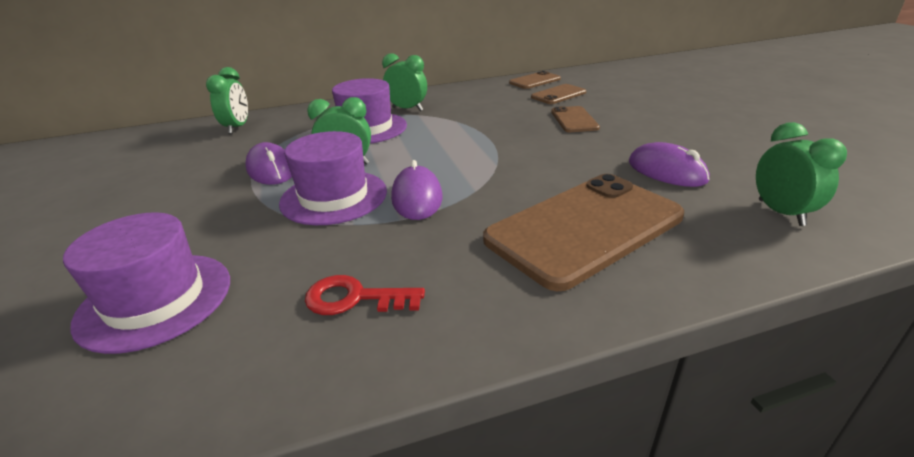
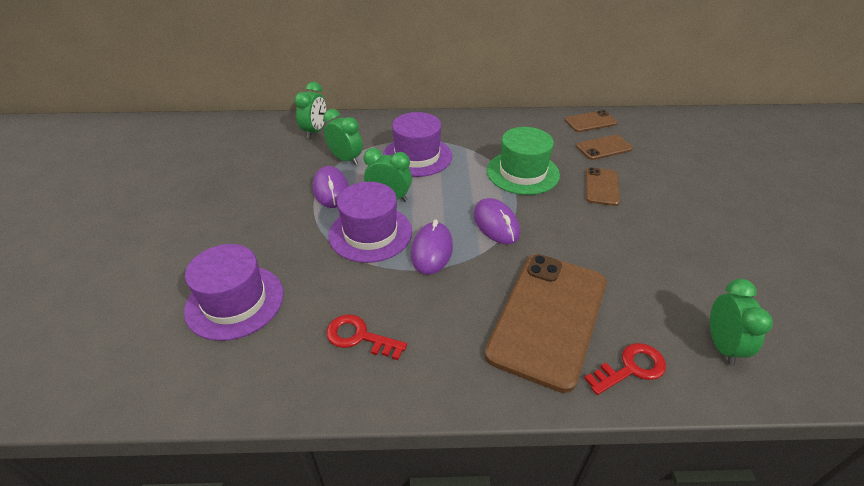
camera: 15 degrees right, 10 degrees up
(407, 109) = (459, 138): green clock -> green clock (346, 159)
(488, 122) = (522, 172): none -> green hat
(585, 228) = (548, 317): brown phone -> brown phone turned 45 degrees counterclockwise
(666, 171) = (651, 273): purple mouse -> purple mouse (496, 224)
(705, 253) = (630, 368): none -> red key

